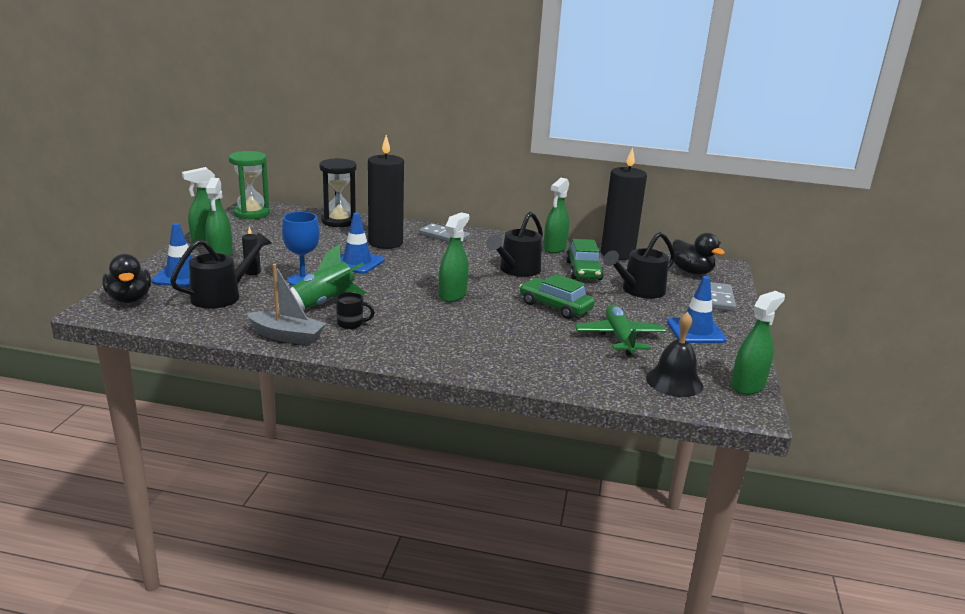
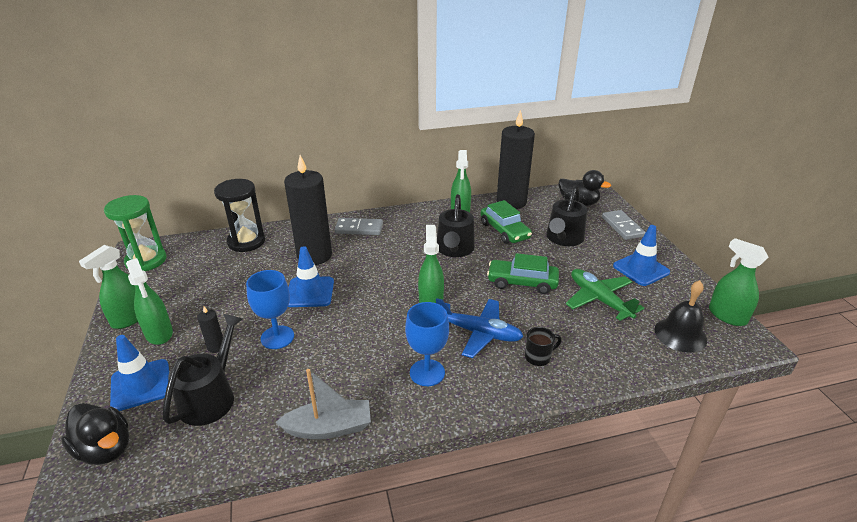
camera: 25 degrees left, 10 degrees up
(324, 304) = (326, 363): green rocket -> none
(351, 324) = (375, 381): black mug -> black mug (538, 357)
(398, 332) = (427, 372): none -> blue goblet
(472, 324) = (479, 333): none -> blue plane
(748, 386) = (727, 316): green spray bottle -> green spray bottle turned 60 degrees counterclockwise

